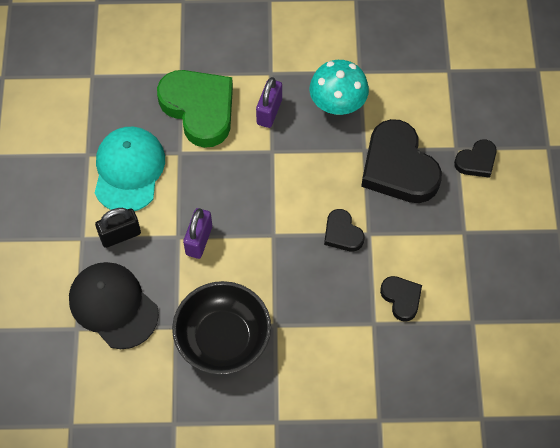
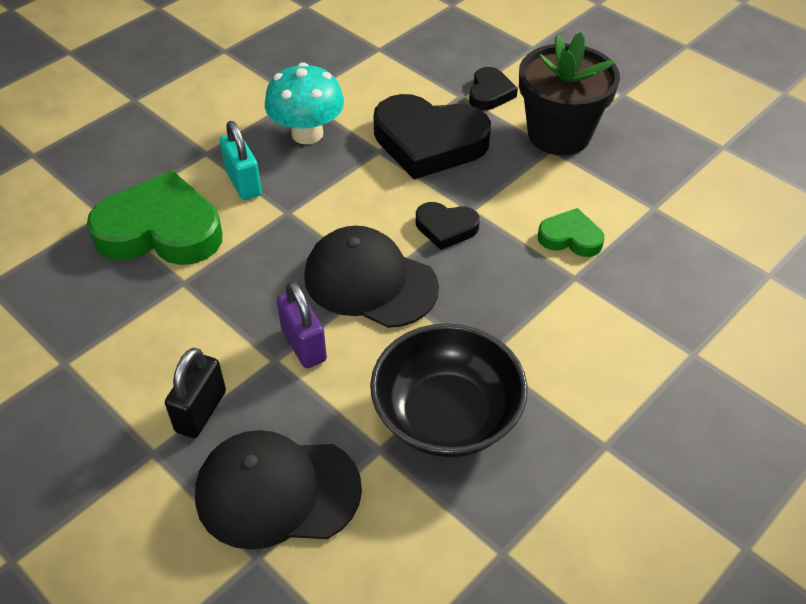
camera: 45 degrees left, 15 degrees down
(129, 170) = (138, 341): turquoise cap -> none
(267, 232) = (370, 282): none -> black cap
(269, 112) = (243, 183): purple padlock -> turquoise padlock
(401, 298) = (570, 237): black heart -> green heart
(481, 226) = (559, 134): none -> black flower pot

